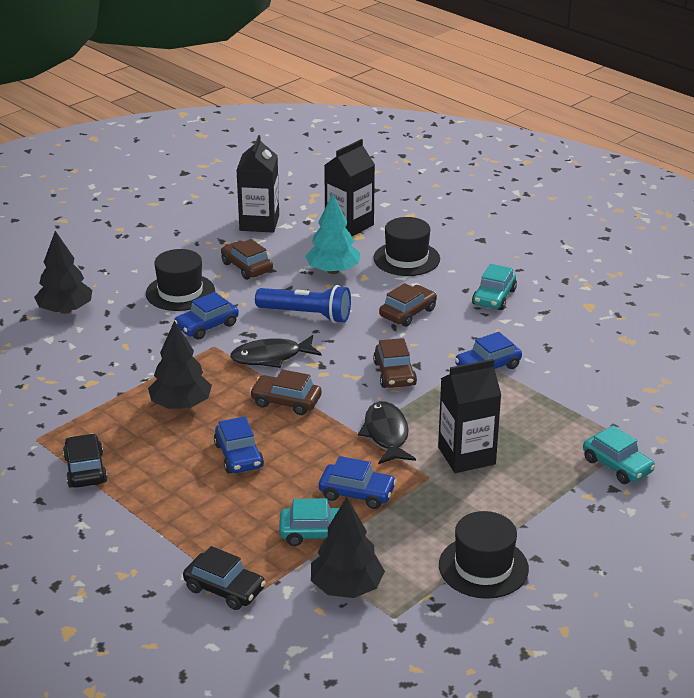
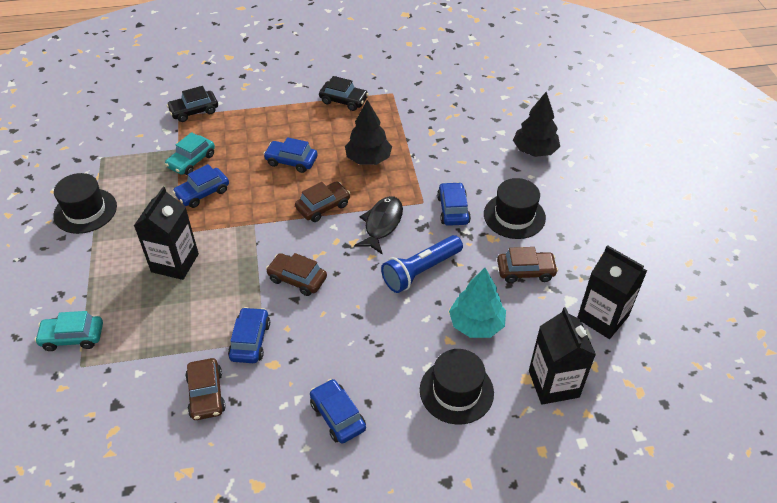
camera: 125 degrees right, 15 degrees up
(347, 587) = (141, 151): black tree -> none
(386, 434) = (238, 236): black fish -> none
(407, 313) = (368, 336): brown car -> brown car (206, 394)
(494, 297) = (337, 416): turquoise car -> blue car

